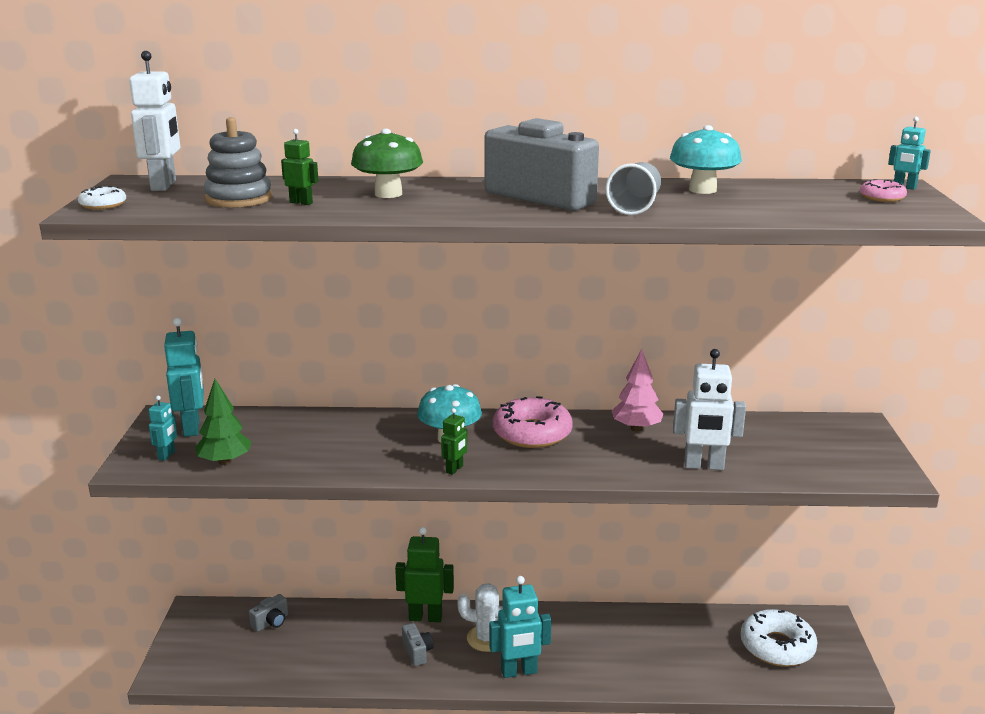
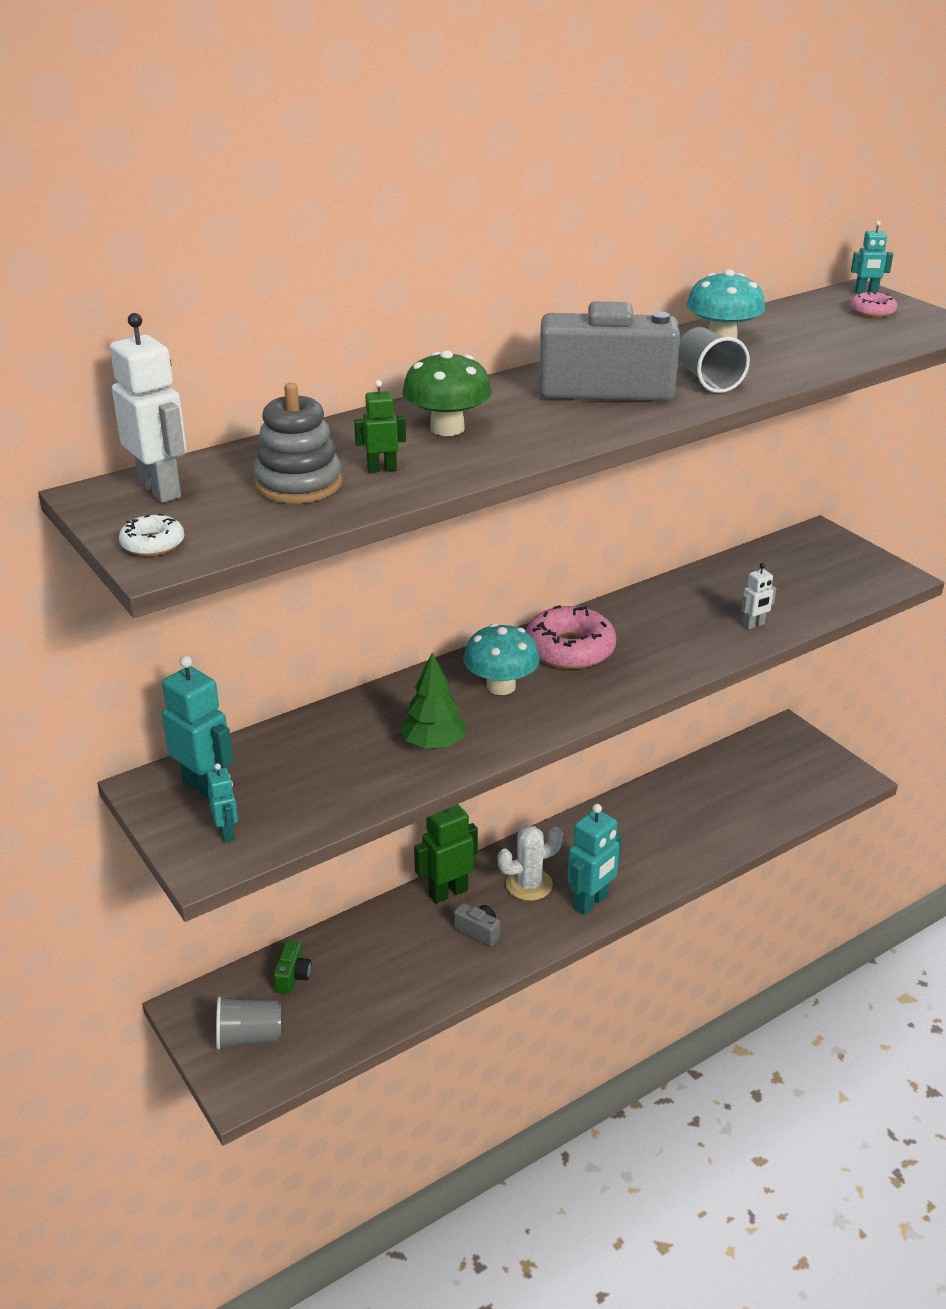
camera: 35 degrees left, 10 degrees up
(206, 645) = (249, 1037): none -> grey cup
(225, 461) = (306, 811): green tree -> green tree (434, 744)
(271, 622) = (293, 976): grey camera -> green camera
(454, 469) = (551, 719): green robot -> none
(636, 428) = (653, 607): pink tree -> none
(704, 466) = (754, 625): white robot -> white robot, size x0.53
(777, 647) = (772, 773): white donut -> none

